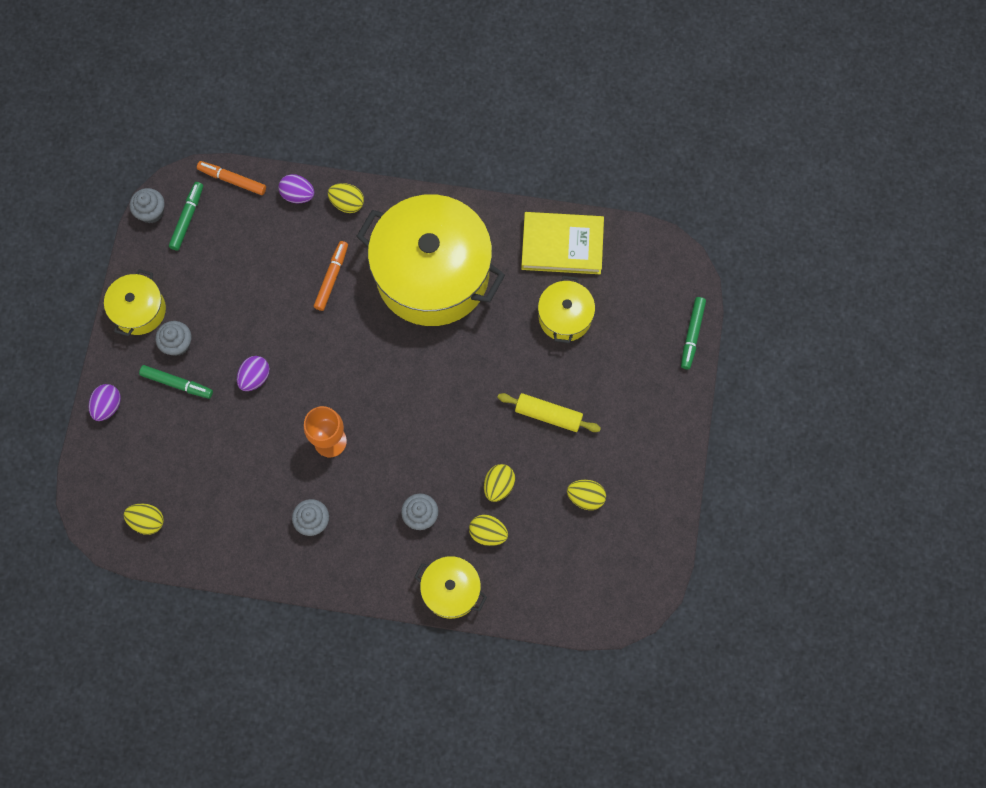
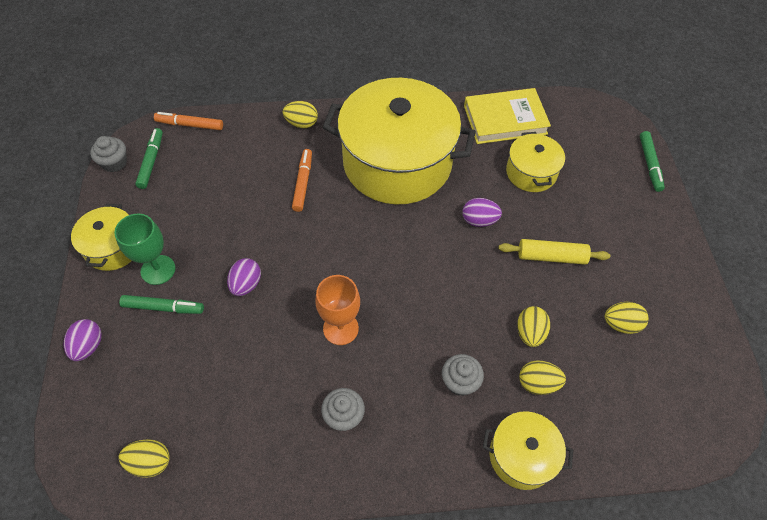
camera: 15 degrees left, 15 degrees down
(177, 343) = (158, 270): grey cupcake -> green goblet
(298, 195) = (254, 125): purple egg -> purple egg (479, 220)

